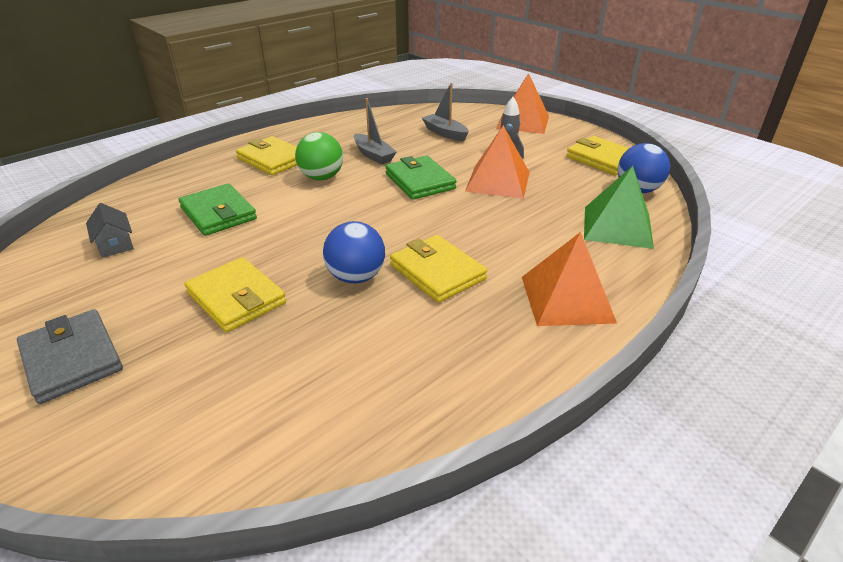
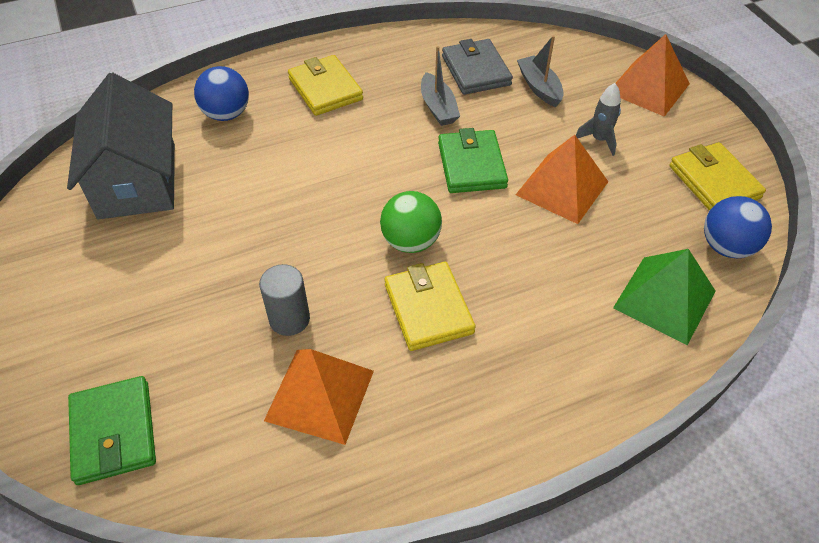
camera: 20 degrees right, 15 degrees up
(72, 359) = (70, 317): grey wallet -> grey wallet (475, 70)
(115, 244) = (137, 181): grey house -> grey house, size x2.48
(218, 213) = (244, 162): green wallet -> green wallet (114, 432)
(237, 298) = (224, 286): yellow wallet -> none
(313, 307) = (289, 319): none -> grey cylinder
(321, 177) = (366, 132): green ball -> green ball (411, 241)
(356, 277) = (345, 291): blue ball -> blue ball (226, 114)
(566, 299) = (545, 386): orange pyramid -> orange pyramid (319, 395)

